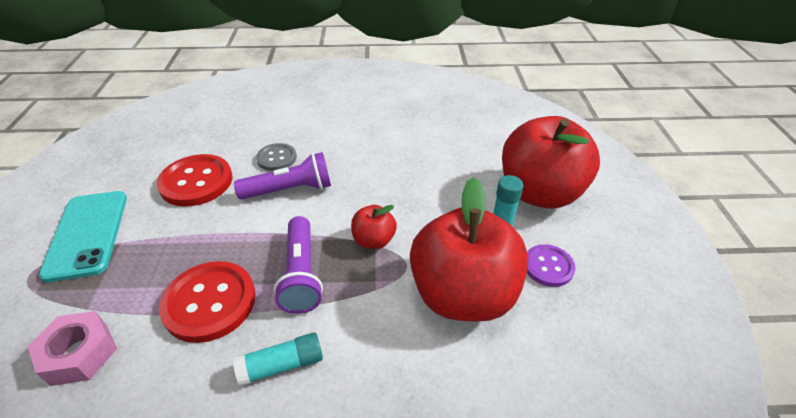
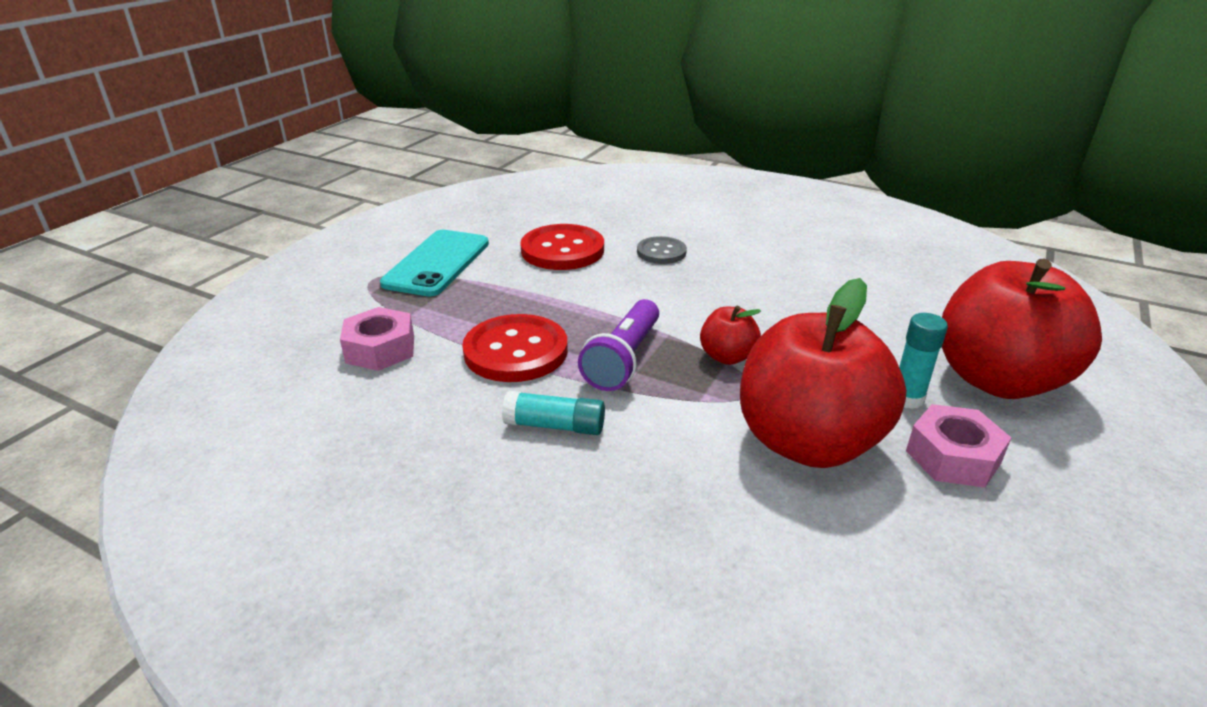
camera: 30 degrees right, 10 degrees down
(290, 190) = (658, 284): purple flashlight -> none
(548, 266) = (953, 457): purple button -> pink nut

